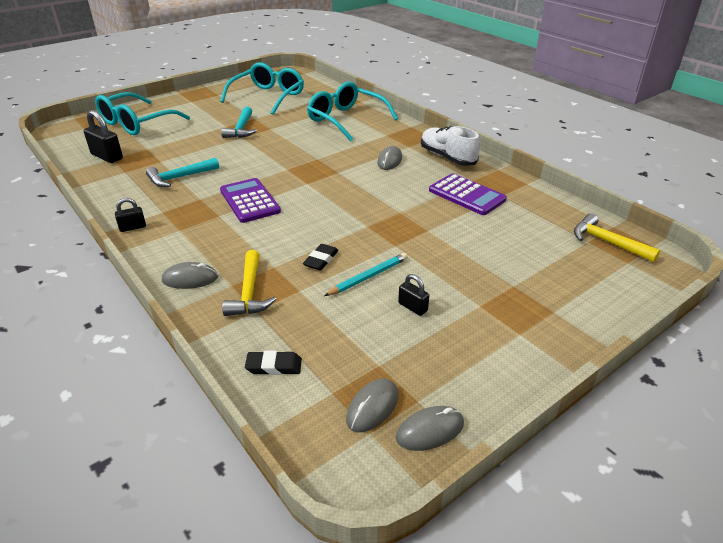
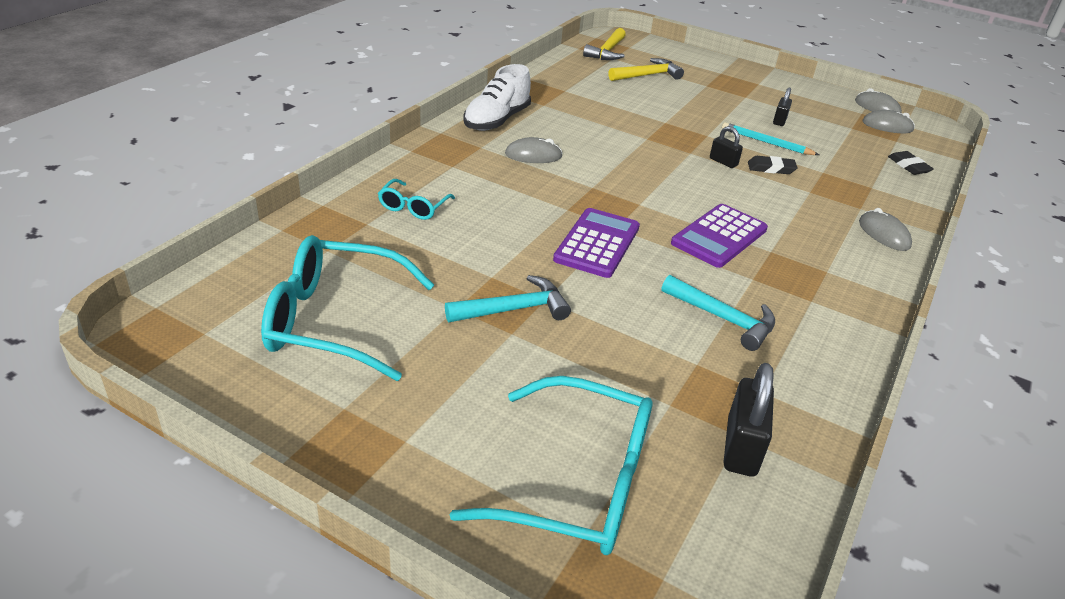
camera: 115 degrees left, 0 degrees up
(133, 227) = (865, 311): black padlock -> black padlock (723, 162)
(249, 292) = (857, 195): yellow hammer -> yellow hammer (647, 75)
(346, 119) = (413, 207): turquoise glasses -> turquoise glasses, size x0.49
(467, 195) = (579, 106): purple calculator -> purple calculator (597, 243)

